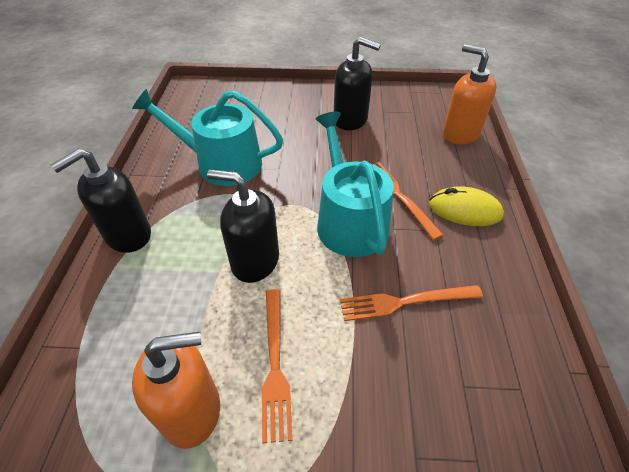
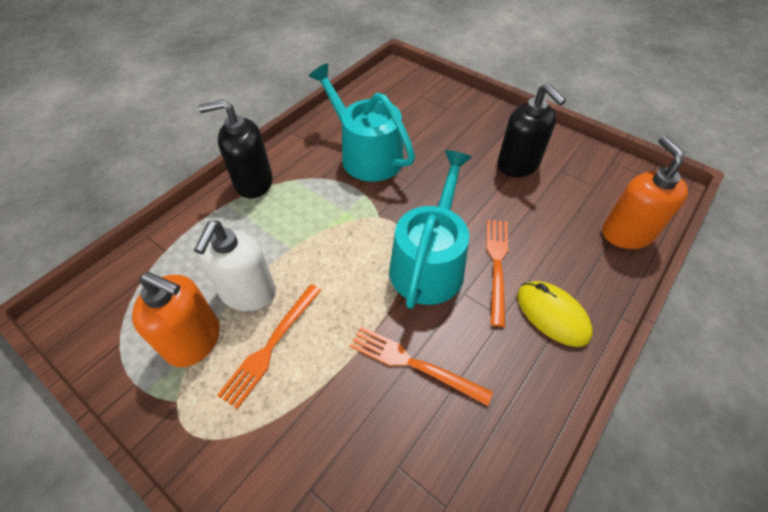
camera: 35 degrees right, 5 degrees up
(210, 333) = (248, 293): none -> white soap dispenser
(255, 261) = (323, 254): black soap dispenser -> none

